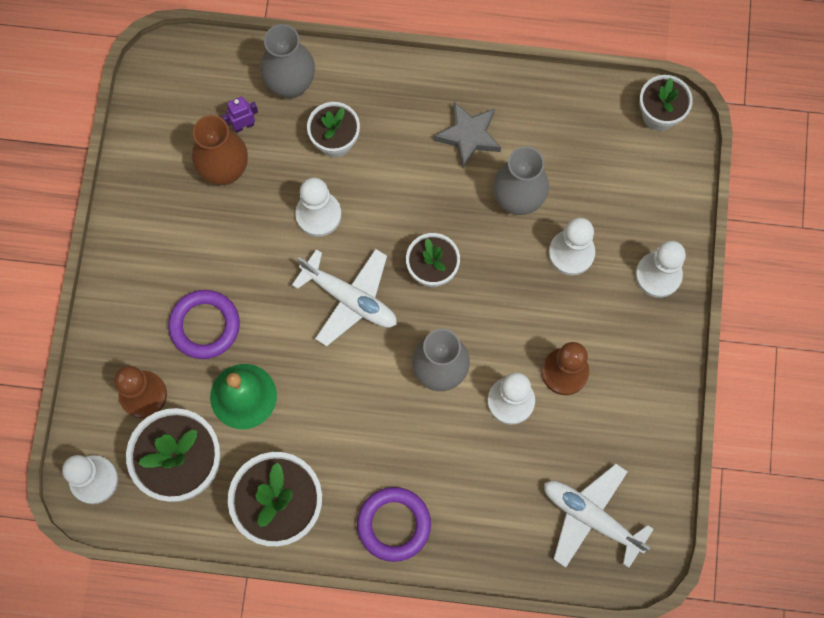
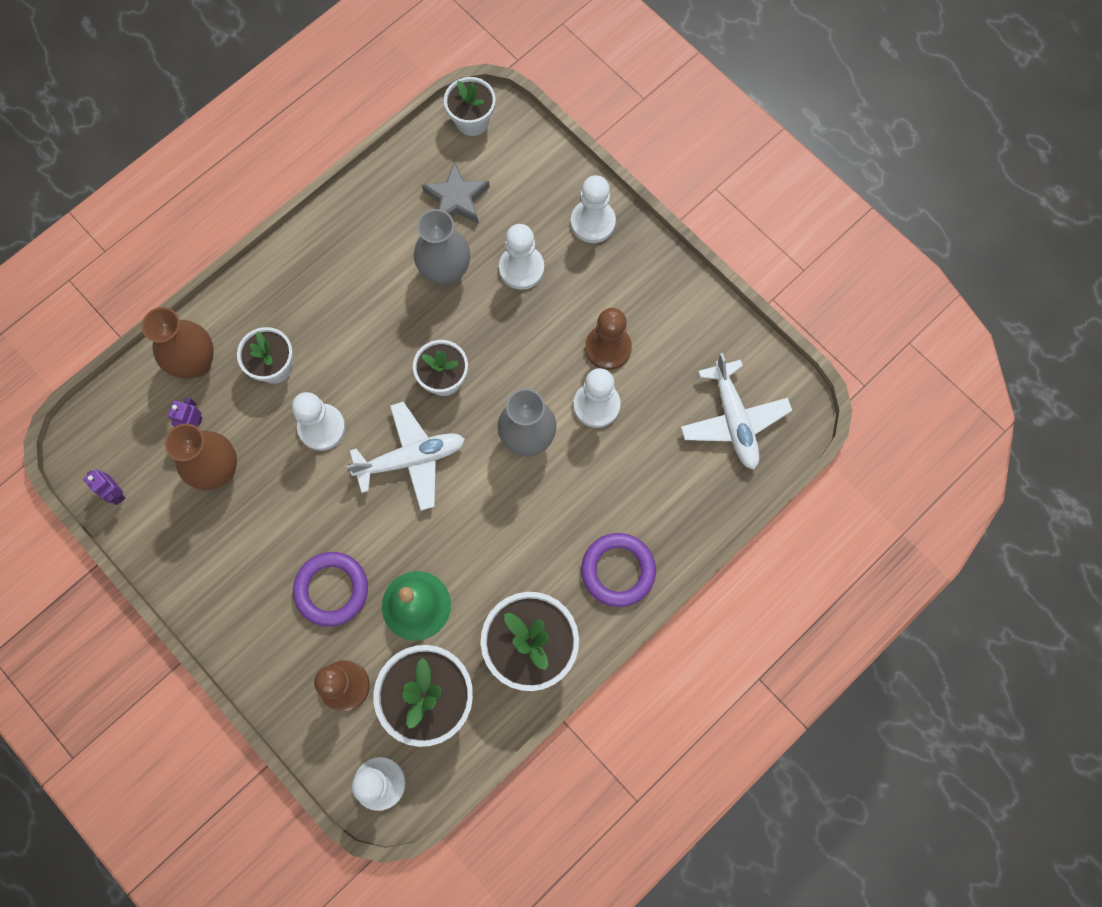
camera: 50 degrees left, 0 degrees up
(149, 116) = (116, 493): none -> purple robot
(290, 85) = (196, 363): grey vase -> brown vase
(468, 136) = (363, 266): grey star -> grey star (456, 199)
(591, 517) = (733, 420): white plane -> white plane turned 90 degrees counterclockwise

